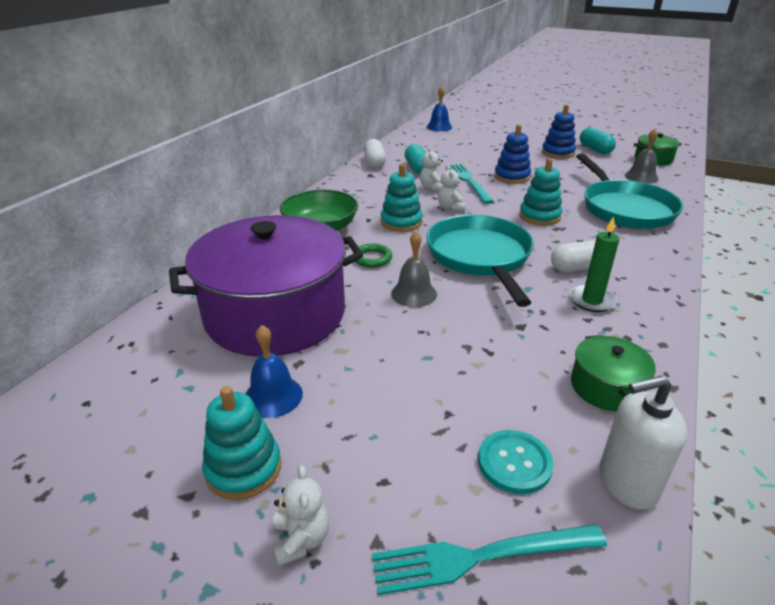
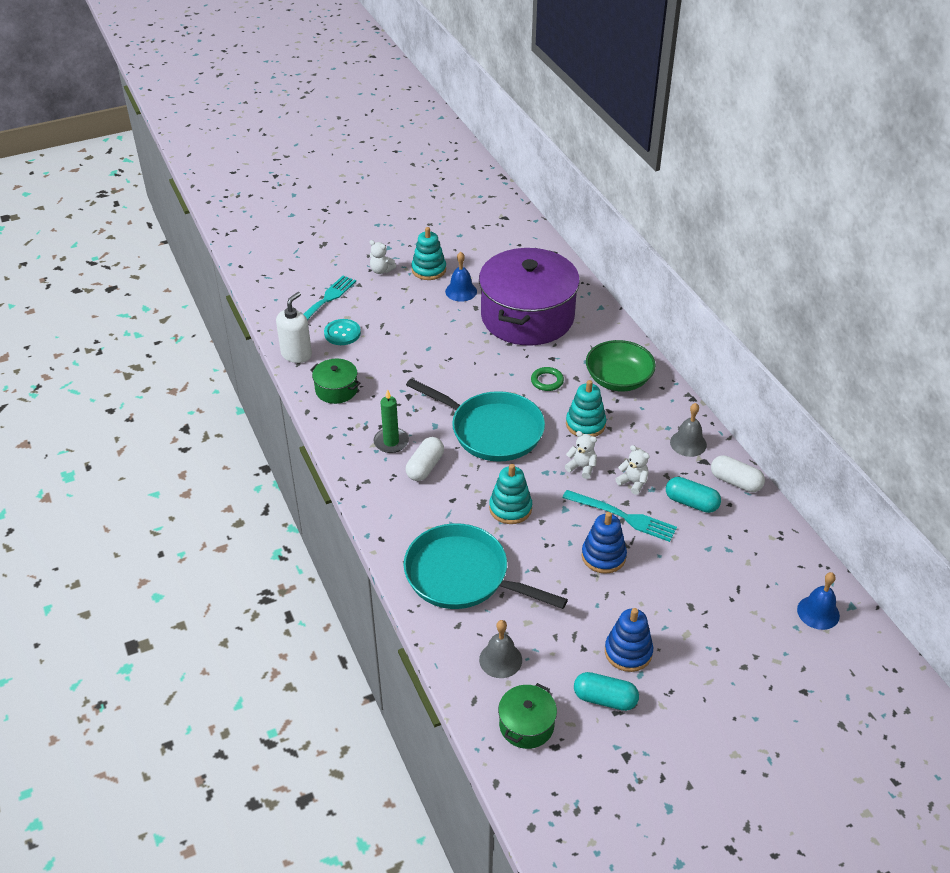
camera: 130 degrees right, 10 degrees up
(414, 293) = (486, 375): grey bell -> grey bell (688, 443)

